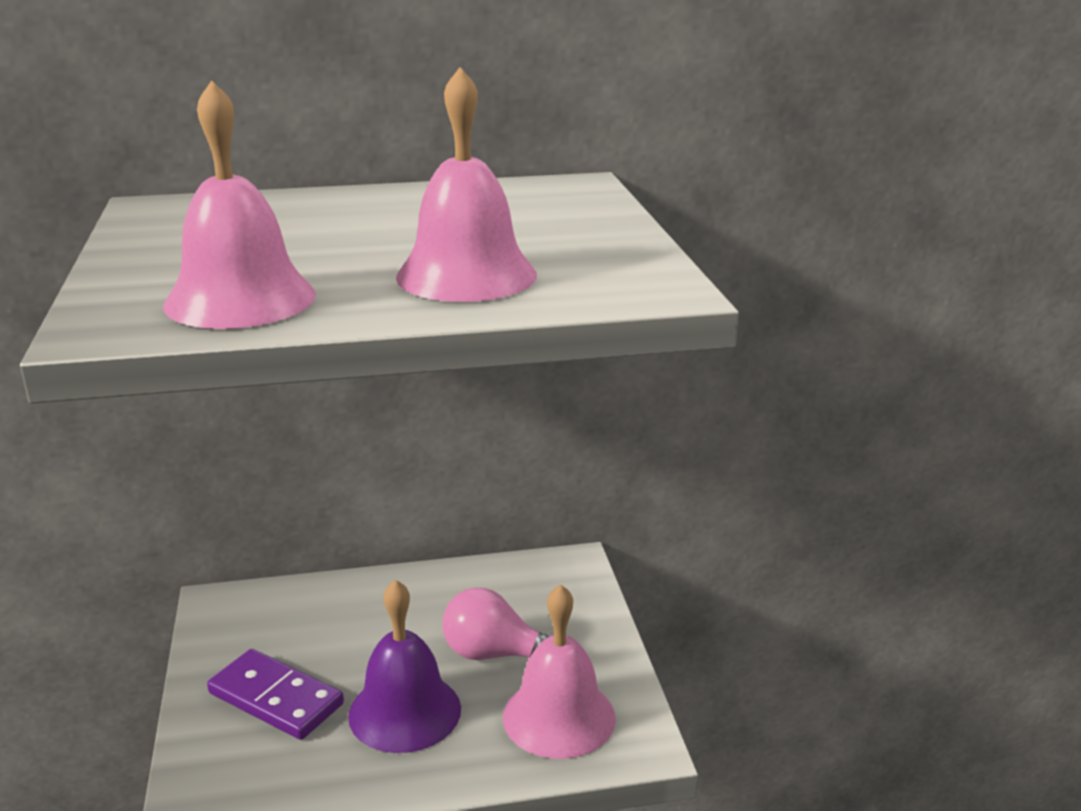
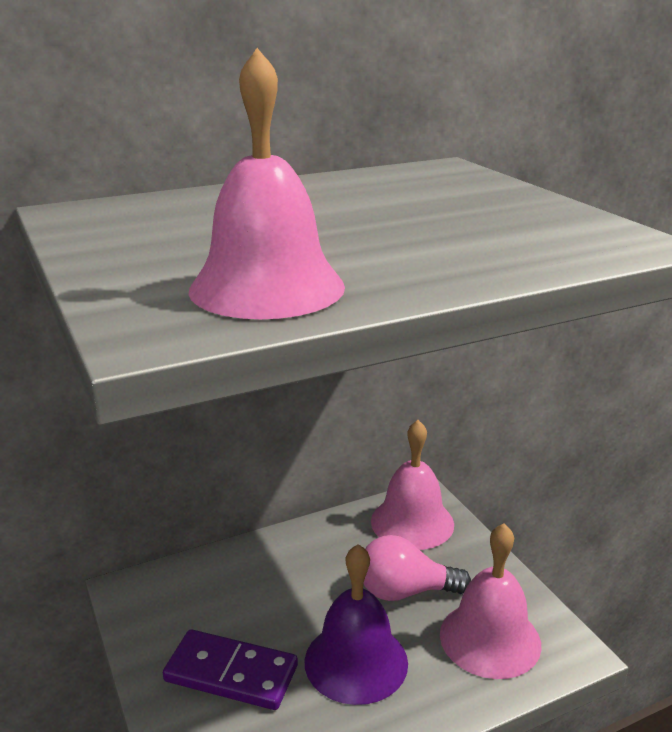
camera: 15 degrees left, 0 degrees up
(466, 275) = (456, 246): pink bell -> pink bell (412, 522)

